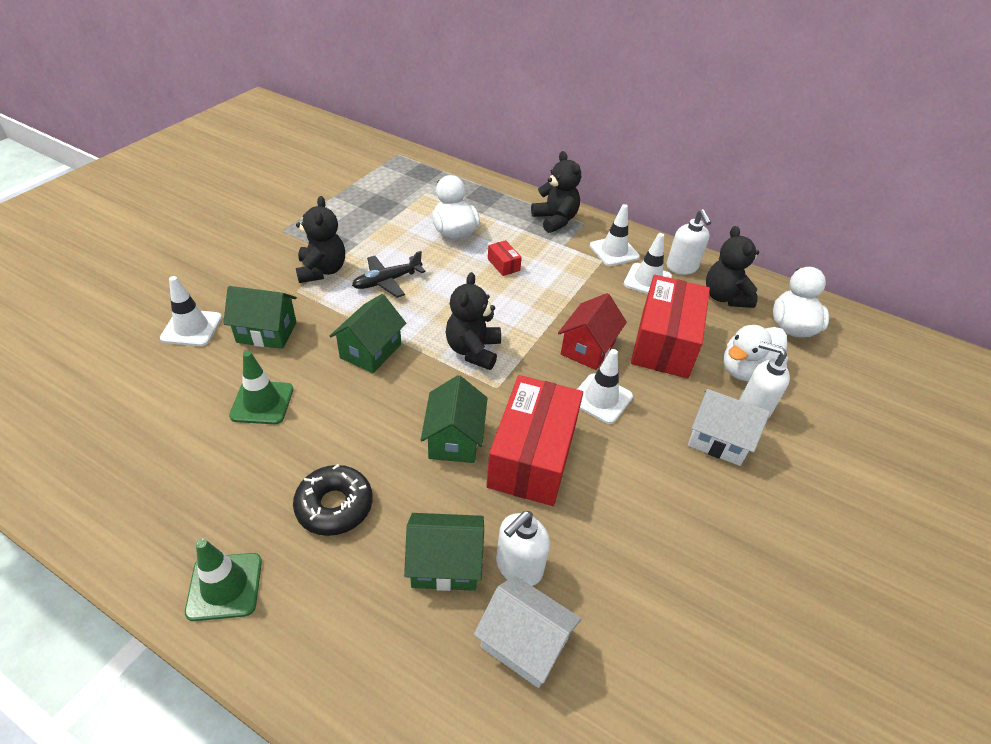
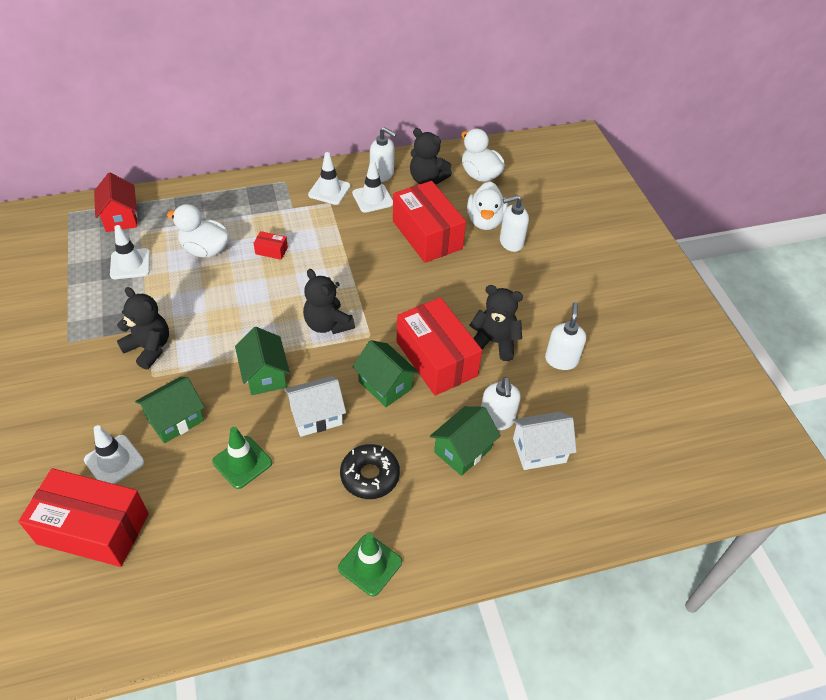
camera: 45 degrees left, 5 degrees up
(114, 362) = (93, 529): none -> red box
(387, 281) = (208, 320): black plane -> none
(555, 220) = (263, 192): black teddy bear -> black teddy bear (494, 342)
(588, 348) = (391, 271): red house -> red house (121, 217)
(601, 398) = (433, 297): white traffic cone -> white traffic cone (130, 264)
(671, 570) = (561, 360): none -> white soap dispenser
(718, 440) = (513, 274): white house -> white house (316, 416)

